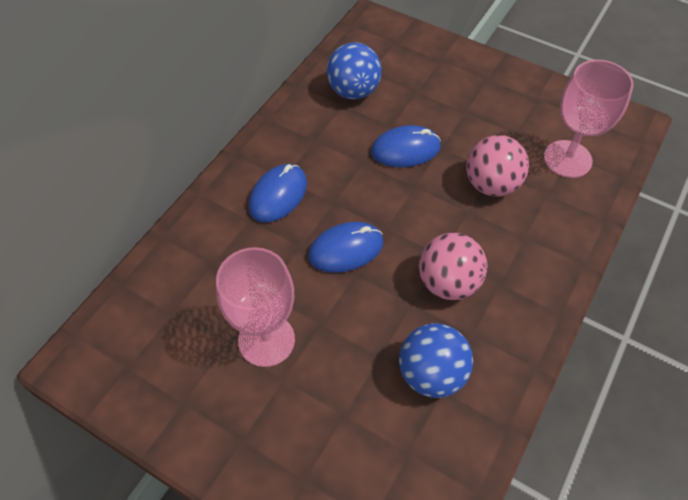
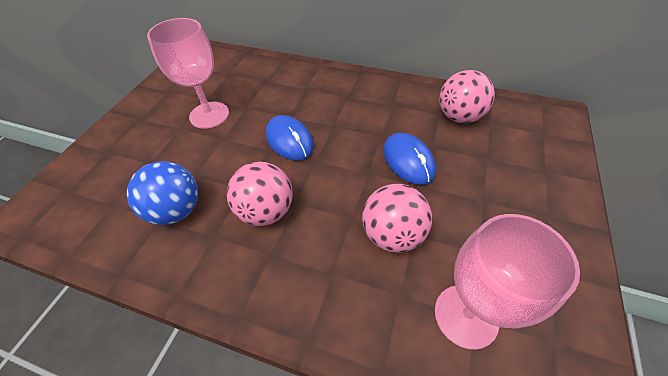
camera: 80 degrees right, 5 degrees down
(278, 195) = (330, 97): blue mouse -> none
(353, 91) = (459, 117): blue ball -> pink ball

